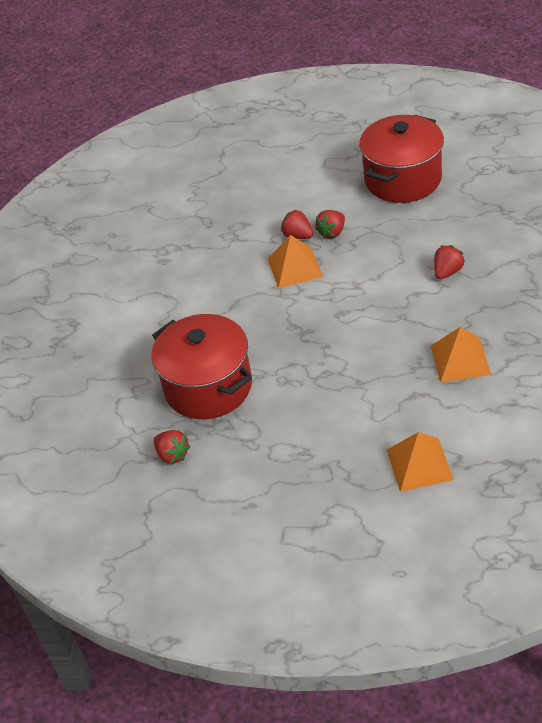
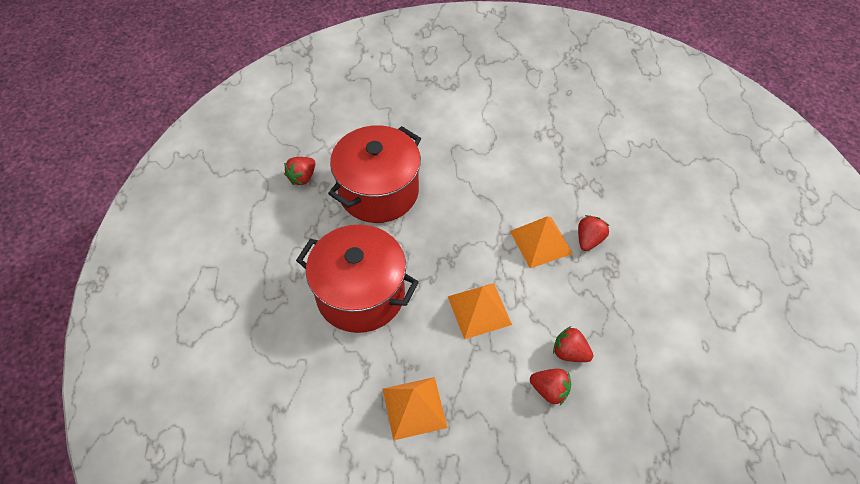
camera: 75 degrees right, 10 degrees up
(332, 233) = (599, 271): red strawberry -> red strawberry (570, 353)
(403, 179) = (703, 335): red pot -> red pot (360, 294)
(419, 464) = (276, 373): orange pyramid -> orange pyramid (479, 310)

